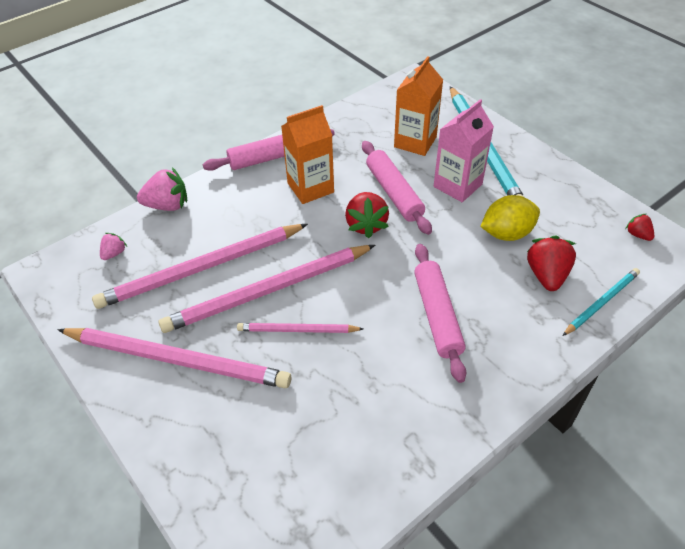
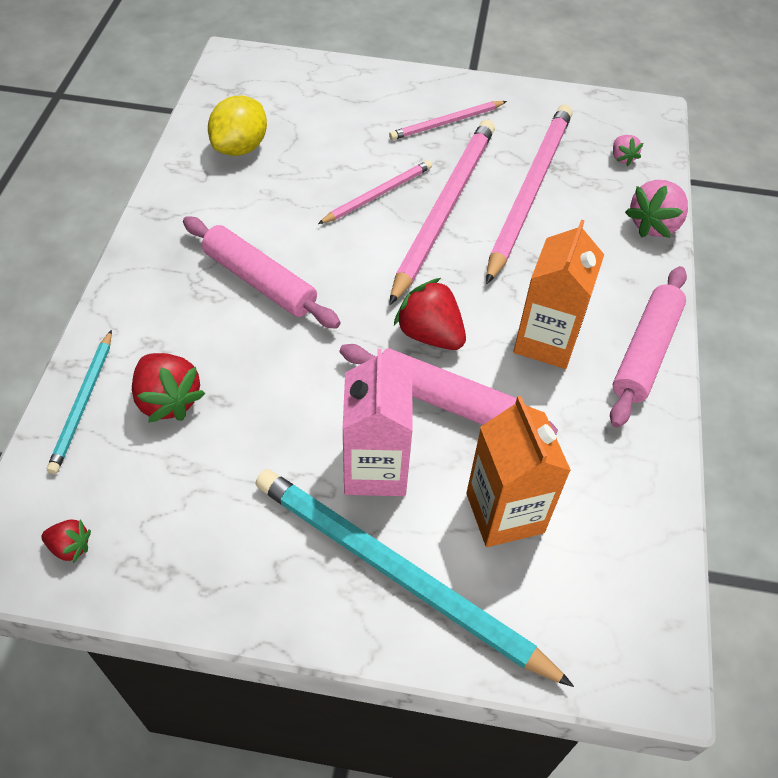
camera: 135 degrees right, 5 degrees up
(177, 360) = (446, 123): pink pencil -> pink pencil, size x0.52
(506, 233) = (254, 430): yellow lemon -> yellow lemon (240, 147)

